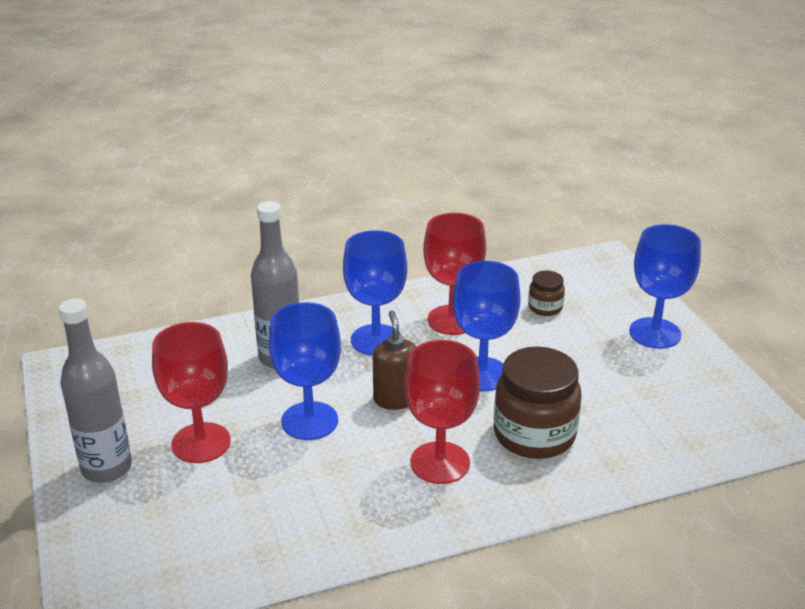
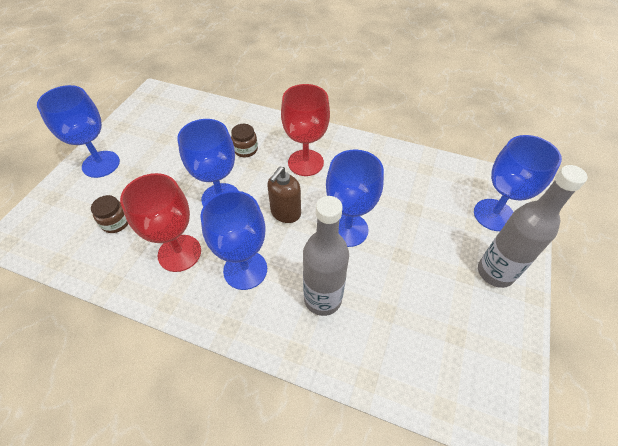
camera: 140 degrees left, 20 degrees up
(131, 536) = (494, 215): none -> blue goblet
(201, 443) = (424, 255): red goblet -> none
(534, 434) = (245, 150): brown jar -> brown jar, size x0.49

